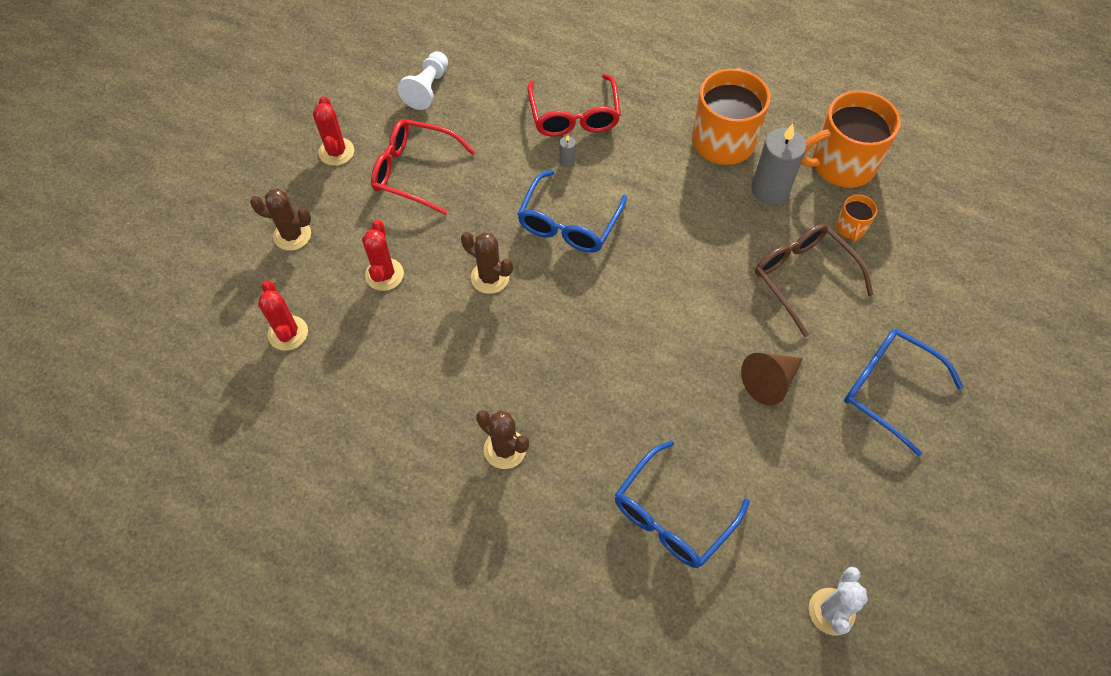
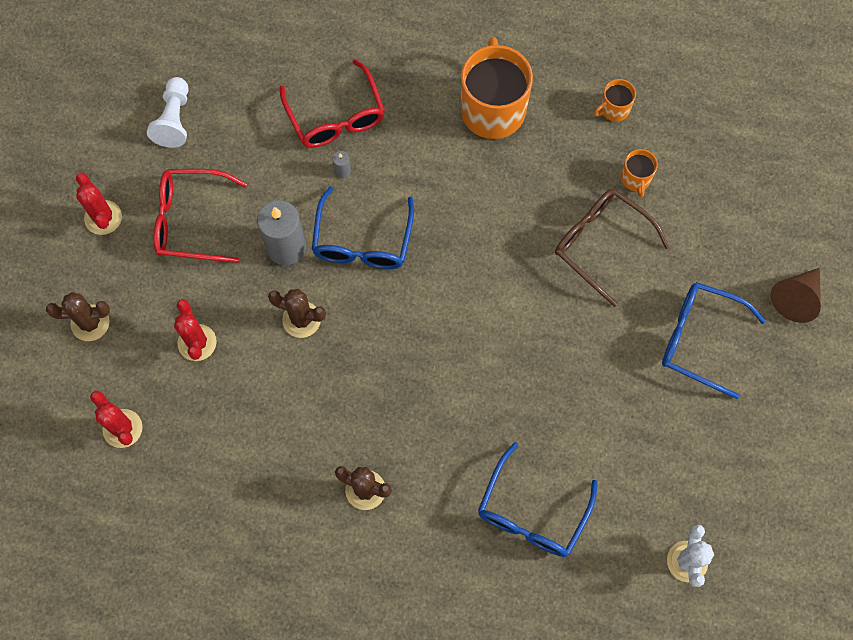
camera: 15 degrees left, 10 degrees up
(769, 382) = (591, 360): brown cone -> brown cone (796, 298)
(770, 190) = (550, 155): grey candle -> grey candle (286, 247)
(841, 164) = (614, 109): orange mug -> orange mug, size x0.46

